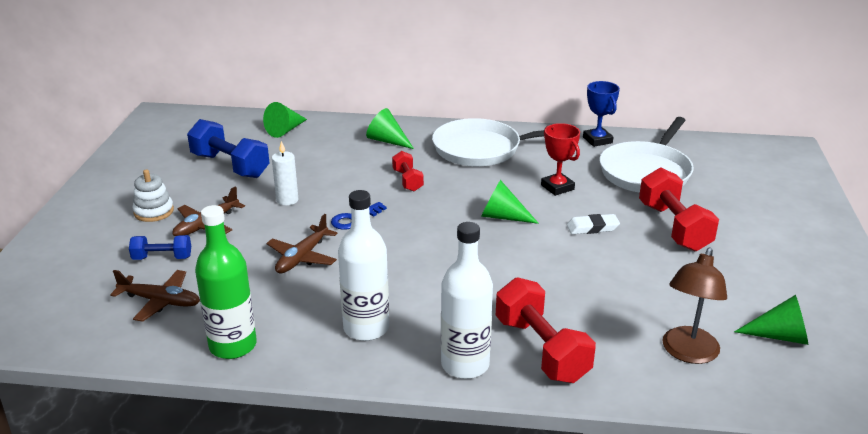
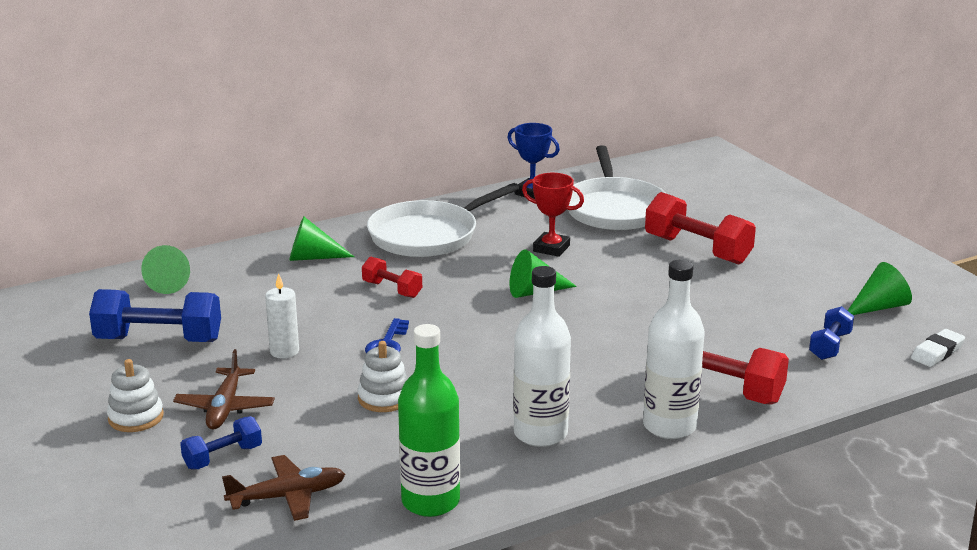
camera: 35 degrees left, 5 degrees down
(302, 257) = (384, 398): brown plane -> white stacking toy
(592, 227) = (629, 274): white eraser -> white eraser (937, 352)
(687, 353) = (830, 346): brown lamp -> blue dumbbell

